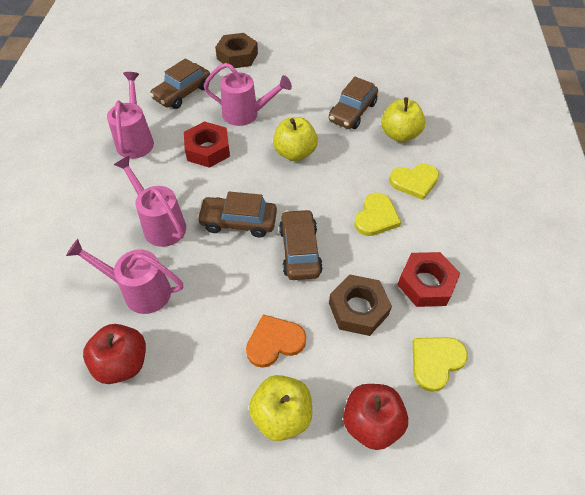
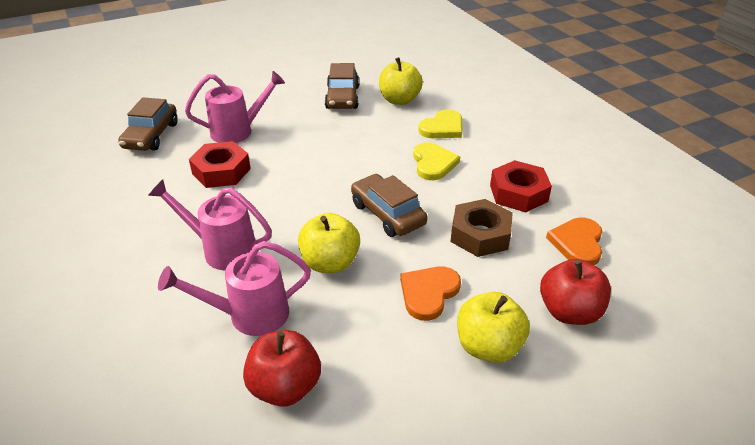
camera: 30 degrees left, 15 degrees down
(136, 140) = (129, 191): pink watering can -> none
(237, 56) = (188, 90): brown nut -> none
(238, 222) = (306, 216): brown car -> none
(294, 153) = (315, 144): yellow apple -> yellow apple (330, 263)
(436, 362) = (577, 243): yellow heart -> orange heart

